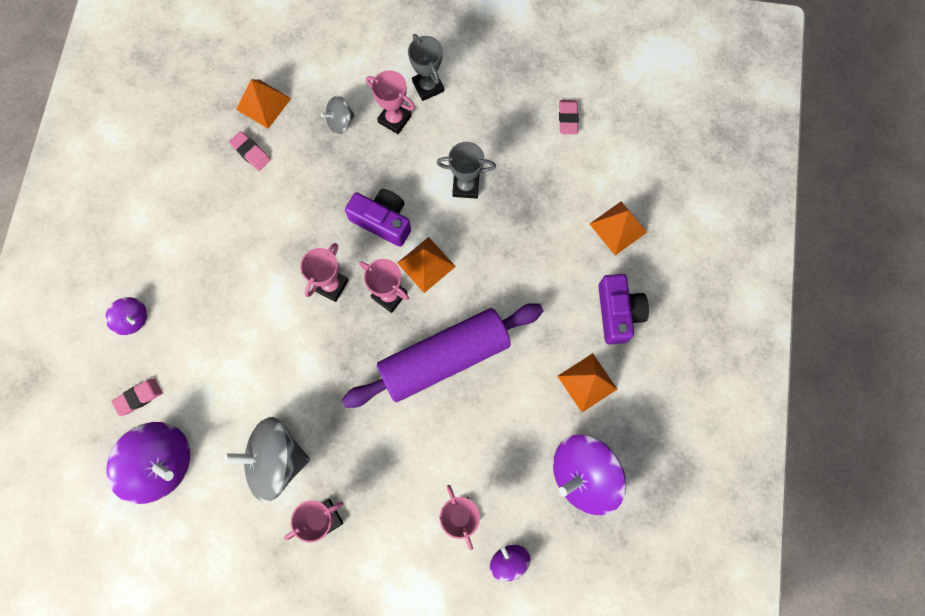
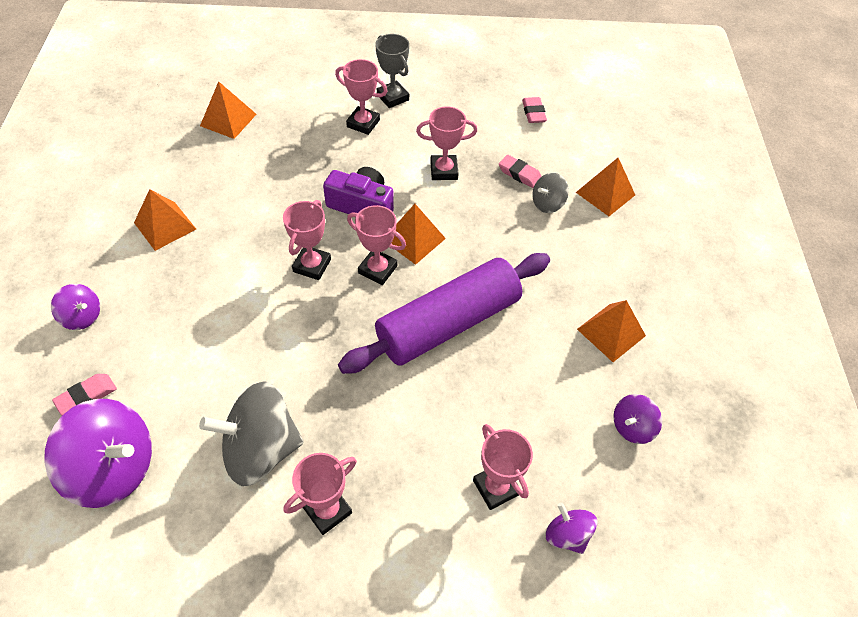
camera: 10 degrees left, 20 degrees down
(202, 228) = (165, 225): none -> orange pyramid
(250, 152) = (216, 159): pink eraser -> pink eraser (519, 174)
(340, 122) = (308, 129): grey spinning top -> grey spinning top (547, 203)
(466, 186) = (444, 170): grey trophy -> pink trophy
(583, 475) = (632, 427): purple spinning top -> purple spinning top, size x0.51
(617, 312) = (625, 265): purple camera -> none

